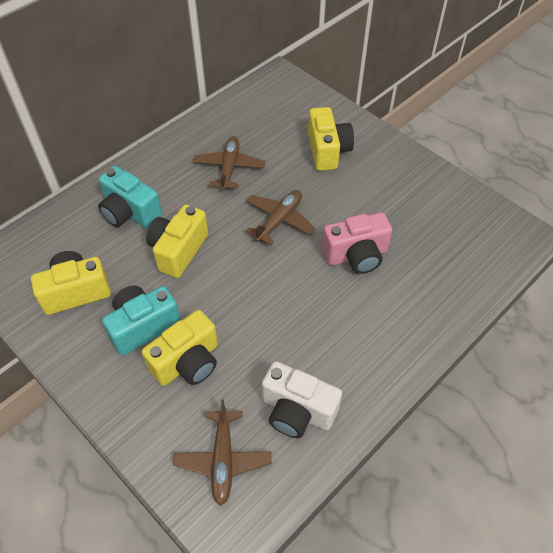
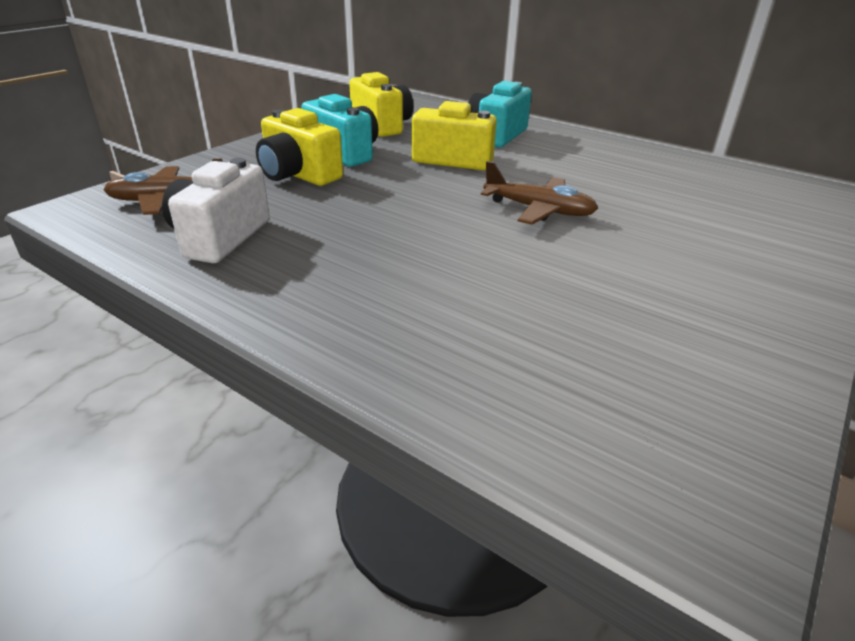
camera: 80 degrees right, 20 degrees down
(229, 168) = (609, 175): brown plane -> none
(327, 151) = (719, 238): yellow camera -> none
(356, 255) = (505, 271): pink camera -> none

